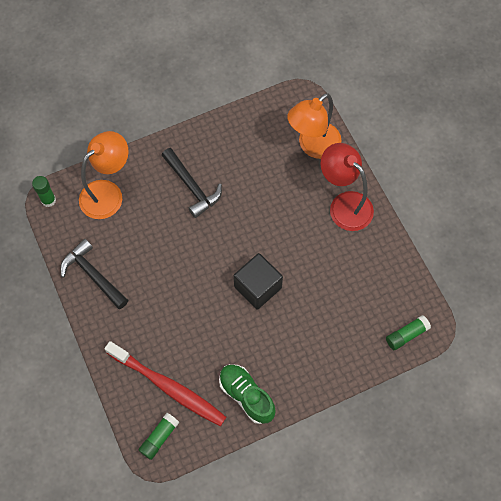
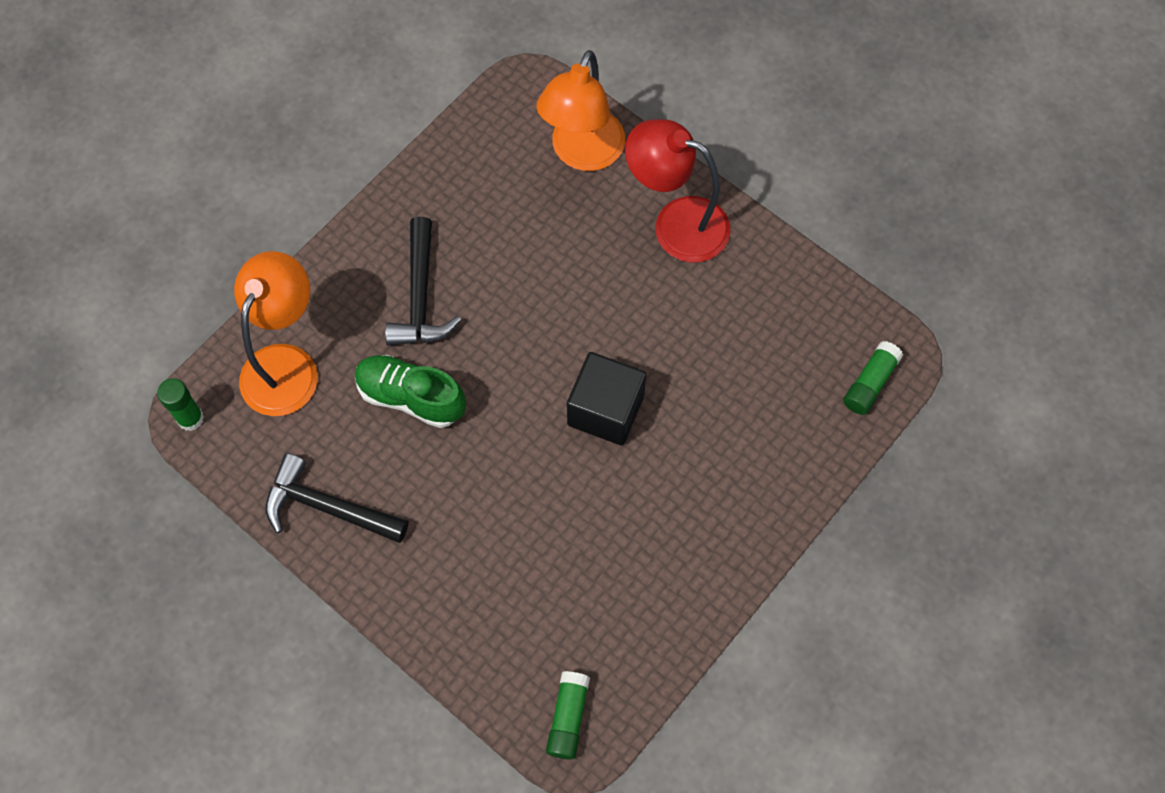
camera: 25 degrees left, 0 degrees up
(168, 386) = (541, 630): red toothbrush -> none
(192, 187) = (420, 296): black hammer -> black hammer turned 60 degrees clockwise
(246, 396) = (673, 587): green shoe -> green shoe (411, 397)

